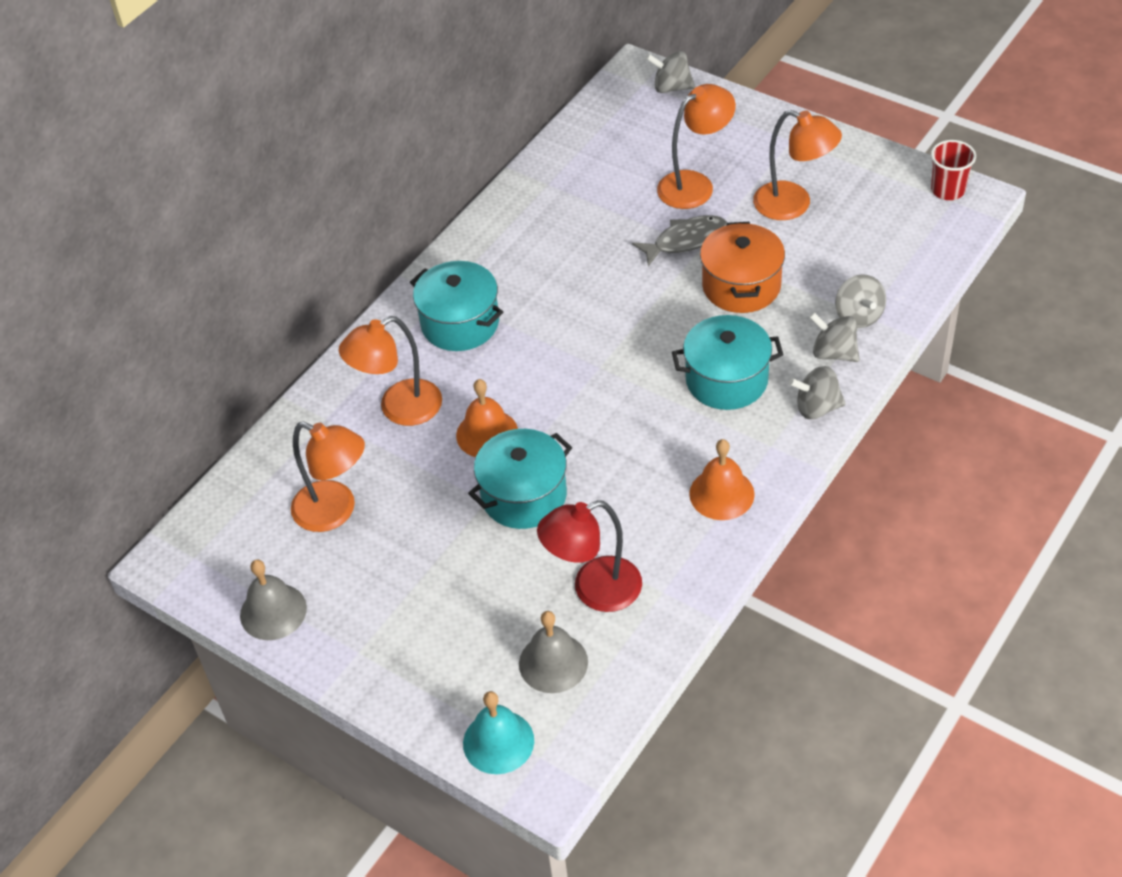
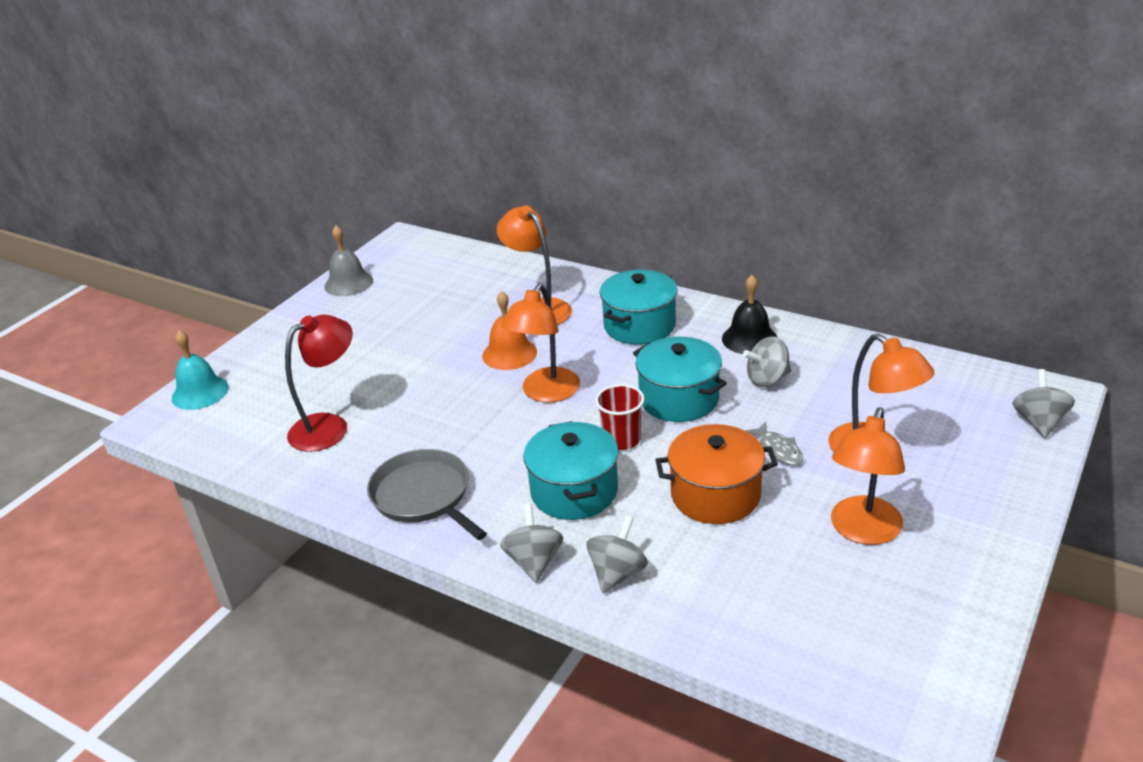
camera: 85 degrees right, 15 degrees down
(335, 511) = (435, 295): orange lamp -> orange lamp (545, 393)
(507, 242) = (749, 339): none -> black bell
(524, 496) = (438, 380): turquoise pot -> turquoise pot (679, 399)
(553, 663) = (262, 412): grey bell -> none
(594, 590) = (329, 426): red lamp -> red lamp turned 75 degrees clockwise
(685, 241) = (778, 450): grey fish -> grey fish, size x0.66
(721, 494) = (423, 496): orange bell -> grey pan
(858, 316) = (679, 594): grey spinning top -> grey spinning top (767, 379)
(947, 190) = (943, 687): red cup -> red cup (622, 440)

